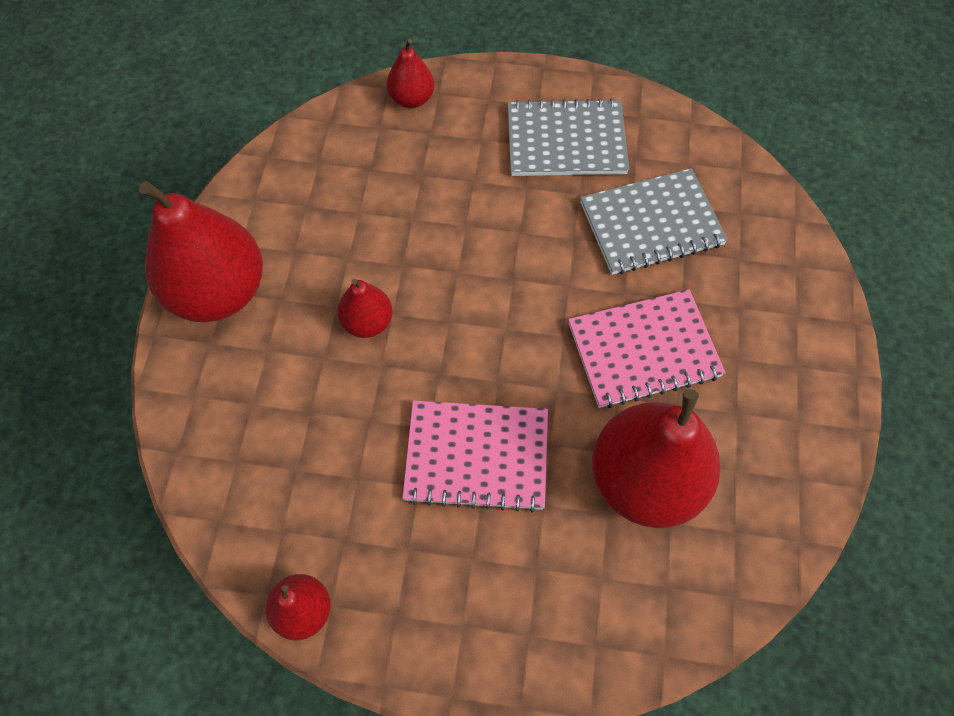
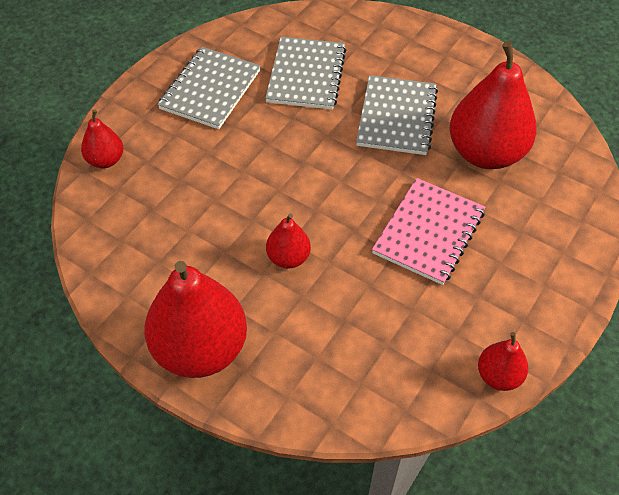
camera: 65 degrees left, 10 degrees down
(643, 350) = (396, 117): pink notebook -> grey notebook

